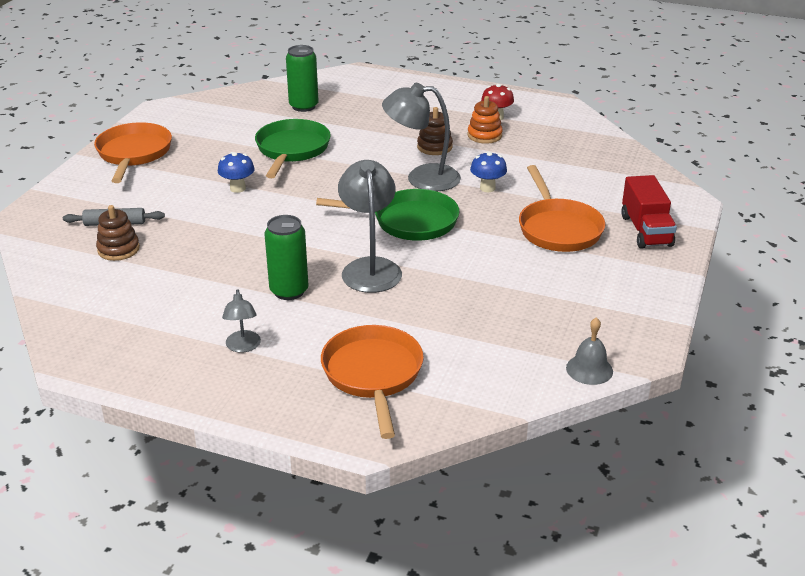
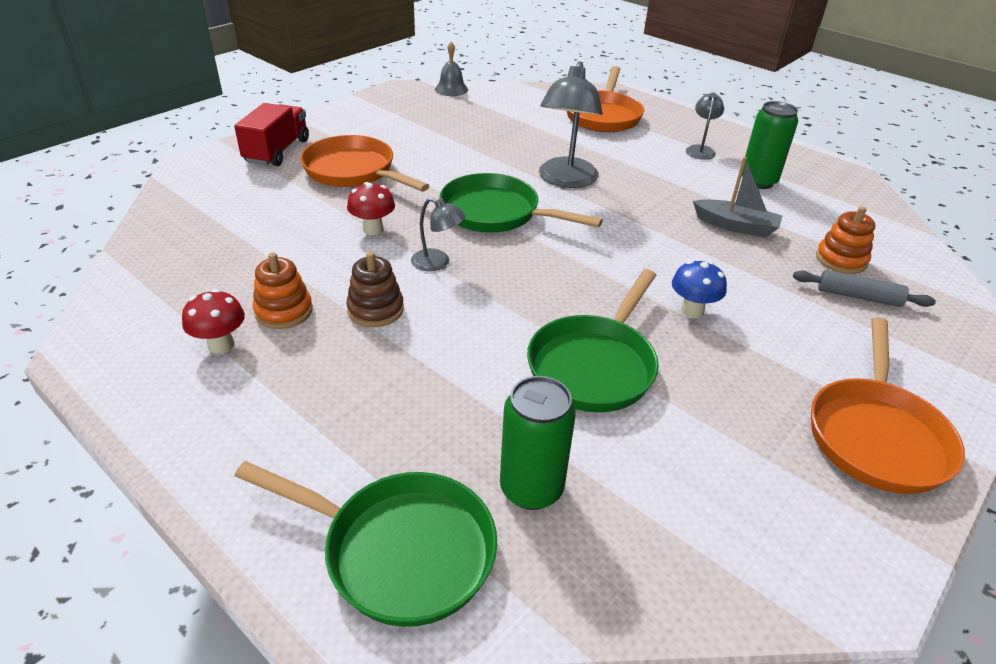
camera: 160 degrees left, 5 degrees up
(118, 249) = (841, 260): brown stacking toy -> orange stacking toy
(205, 259) = (735, 226): none -> grey boat
(289, 291) = (652, 179): green can -> green can (758, 181)
(346, 84) = (400, 551): none -> green pan
(422, 178) = (437, 263): grey lamp -> grey lamp, size x0.53
(487, 188) = (373, 229): blue mushroom -> red mushroom
(558, 228) = (354, 171): orange pan -> orange pan turned 60 degrees counterclockwise

